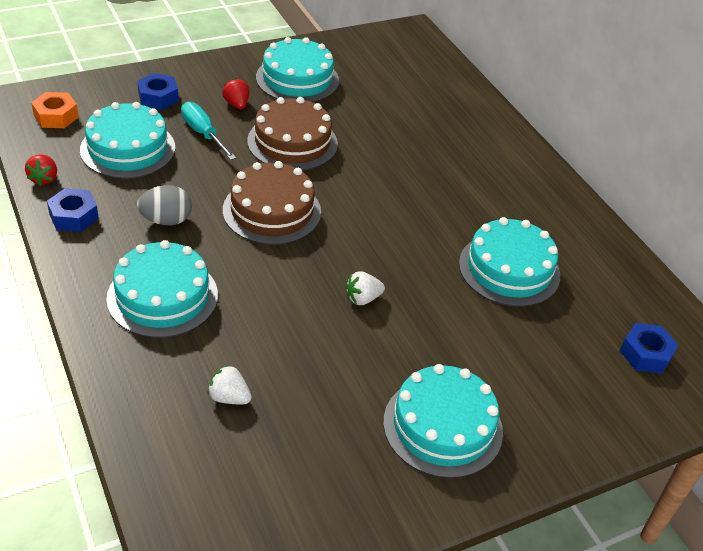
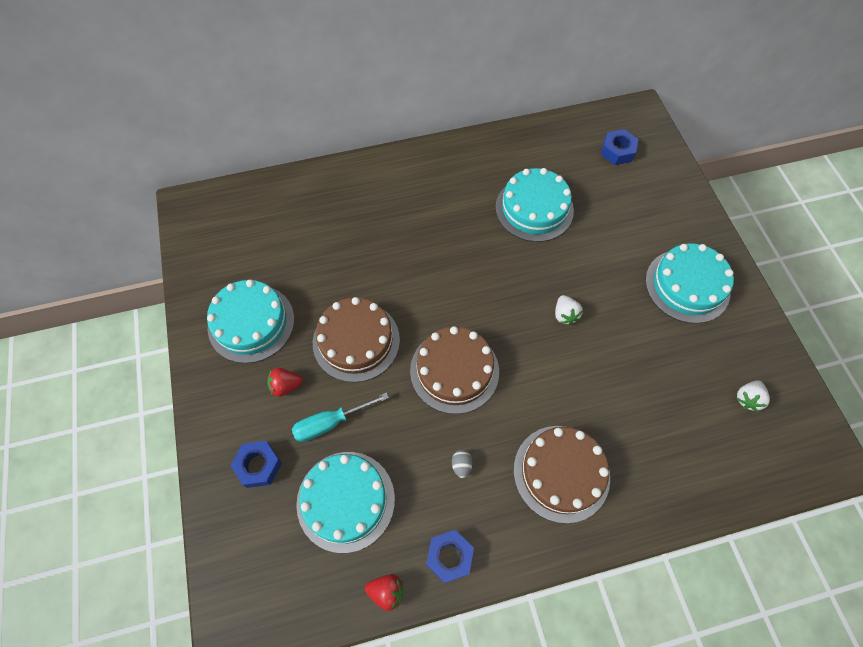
camera: 75 degrees left, 20 degrees up
(56, 116) = (275, 582): orange nut -> none
(162, 296) = (561, 473): turquoise cake -> brown cake
(166, 220) = (461, 465): grey egg -> grey egg, size x0.55
(229, 397) = (670, 426): white strawberry -> white strawberry (747, 399)

